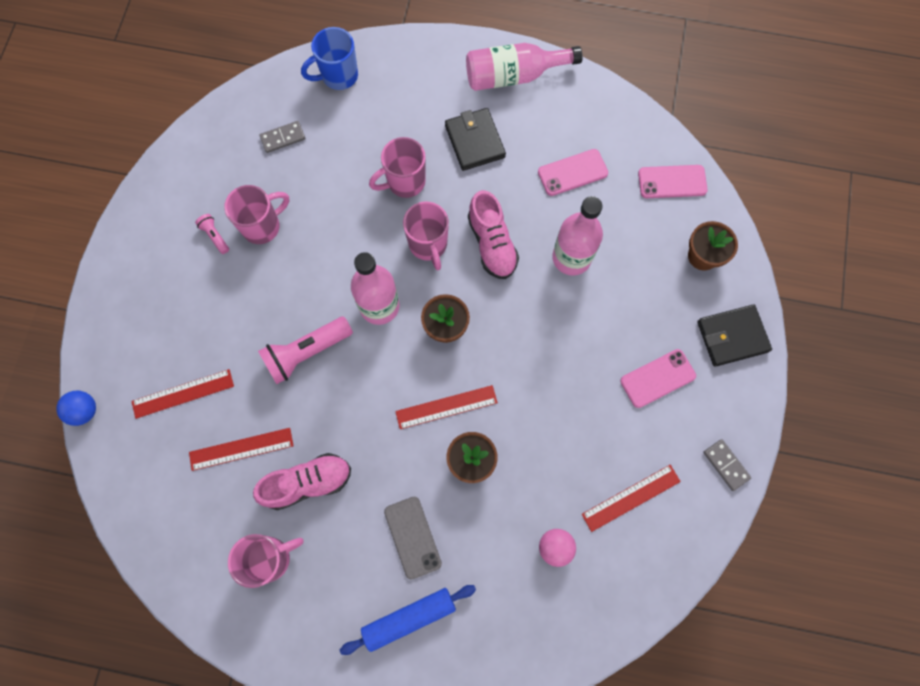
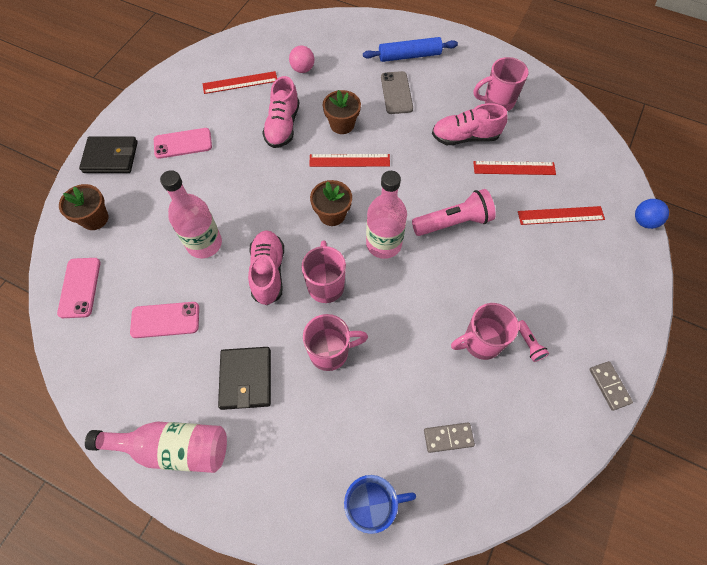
camera: 165 degrees left, 10 degrees down
(546, 438) = (283, 126): none -> pink shoe
(672, 182) = (80, 287): pink phone -> pink phone turned 75 degrees clockwise
(726, 465) = (166, 86): grey domino -> grey domino (609, 386)

